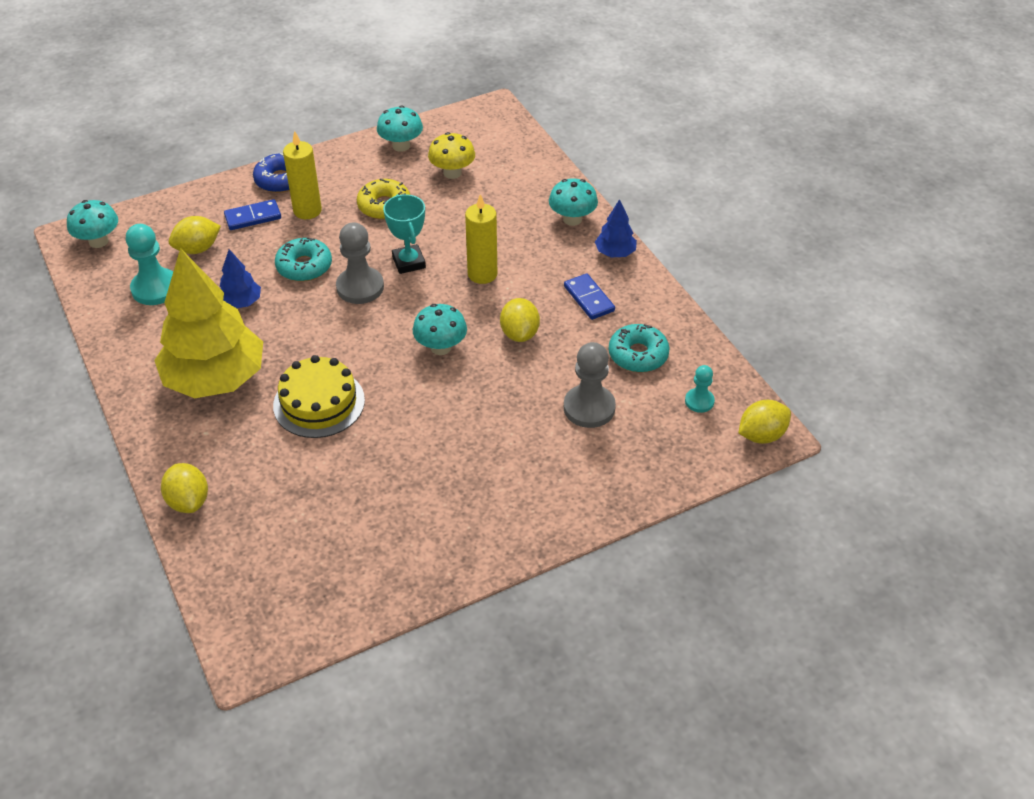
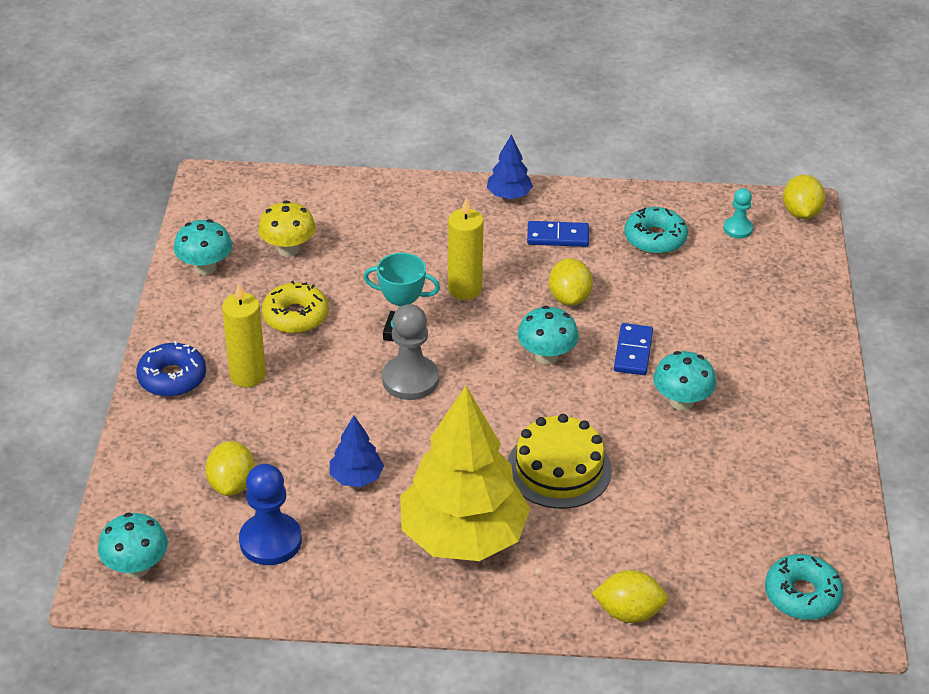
camera: 60 degrees left, 5 degrees down
(155, 288) = (270, 541): turquoise pawn -> blue pawn
(253, 217) = (217, 421): blue domino -> blue domino (633, 352)
(304, 266) = (340, 409): turquoise donut -> turquoise donut (802, 595)
(519, 333) = (569, 298): yellow lemon -> yellow lemon turned 60 degrees clockwise
(572, 219) = (437, 201): turquoise mushroom -> turquoise mushroom (681, 401)
(589, 408) = (698, 294): grey pawn -> none

